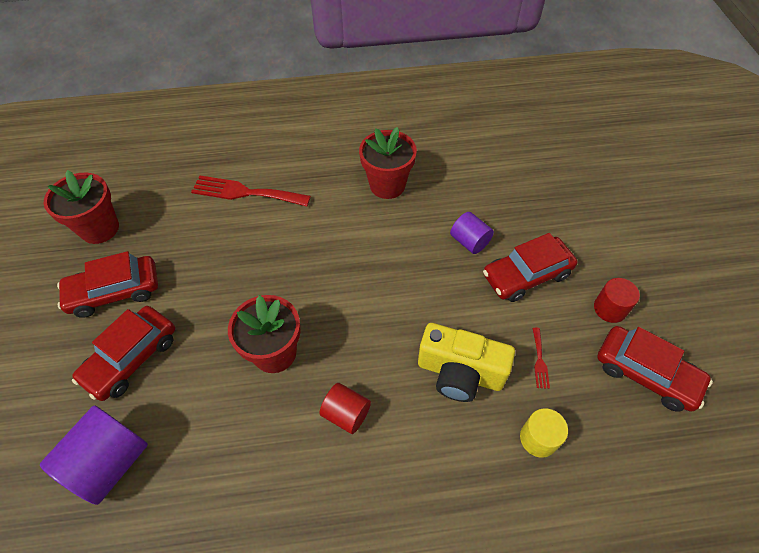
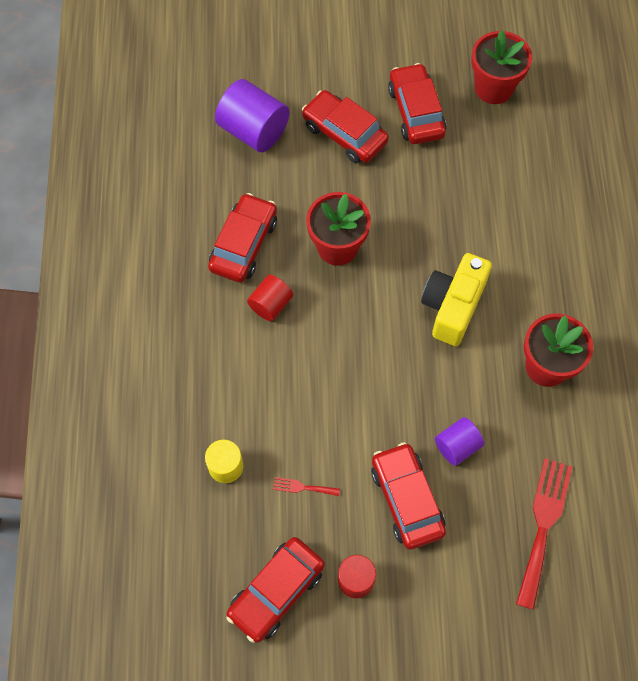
camera: 95 degrees right, 10 degrees up
(245, 192) = (539, 217): red fork -> red fork (543, 525)
(270, 454) = (243, 244): none -> red car
(460, 373) = (298, 408): yellow camera -> yellow camera (452, 307)

